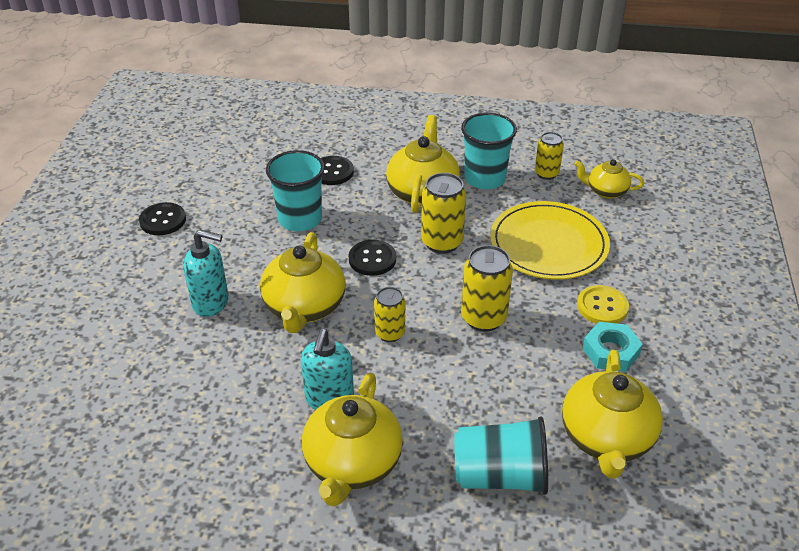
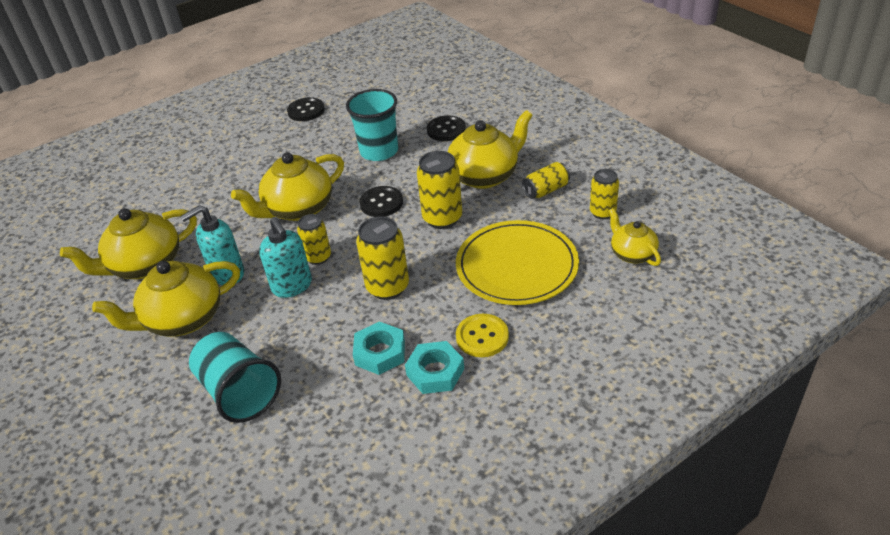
camera: 50 degrees right, 0 degrees up
(211, 303) = (257, 175): turquoise soap dispenser -> turquoise soap dispenser (292, 286)
(484, 178) = (546, 190): turquoise cup -> yellow can
(554, 367) = (380, 352): none -> turquoise nut
(606, 438) = (335, 425): yellow teapot -> yellow teapot (145, 265)

